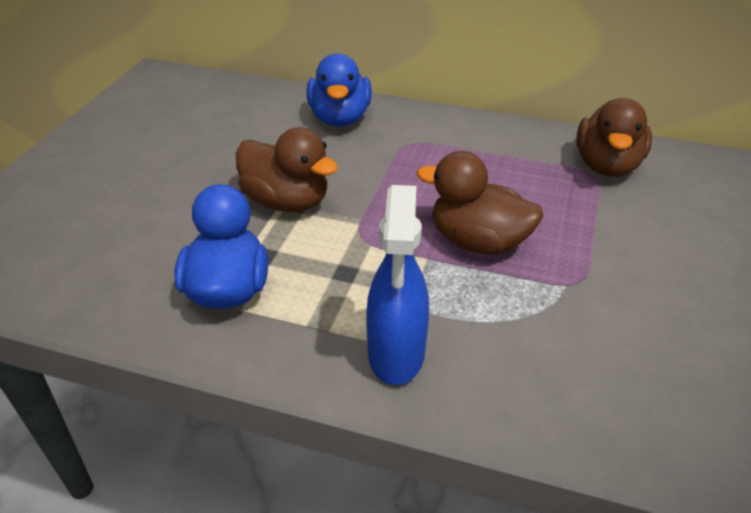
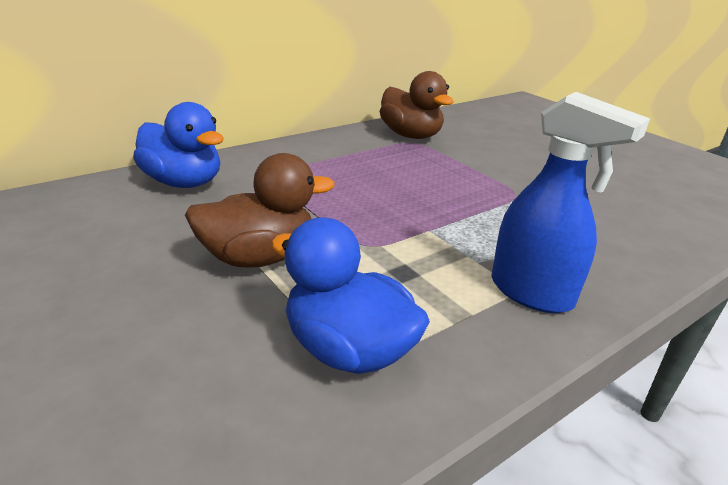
camera: 55 degrees left, 10 degrees down
(478, 242) = (434, 204): brown duck -> none

